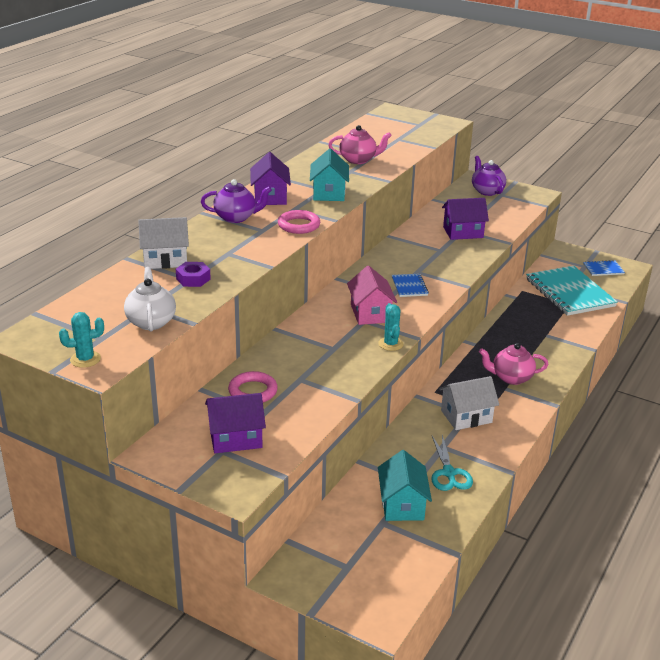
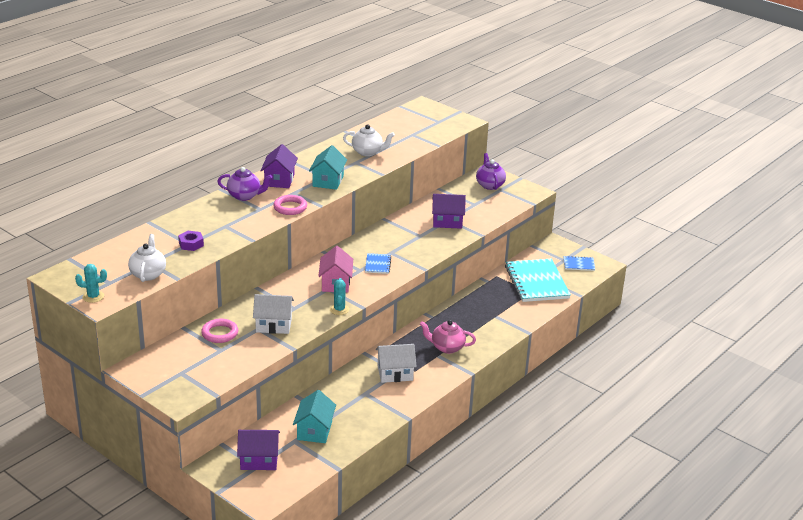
camera: 10 degrees right, 0 degrees up
(165, 259) = (177, 226): white house -> white house (273, 325)
(235, 438) = (194, 365): purple house -> purple house (259, 460)
(358, 160) = (368, 152): pink teapot -> white teapot
(449, 473) = (360, 413): turquoise scissors -> none

